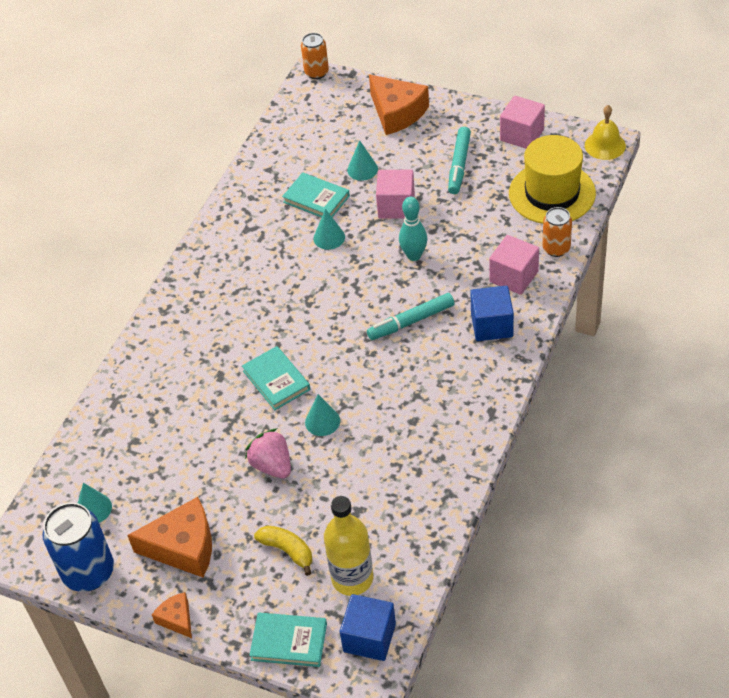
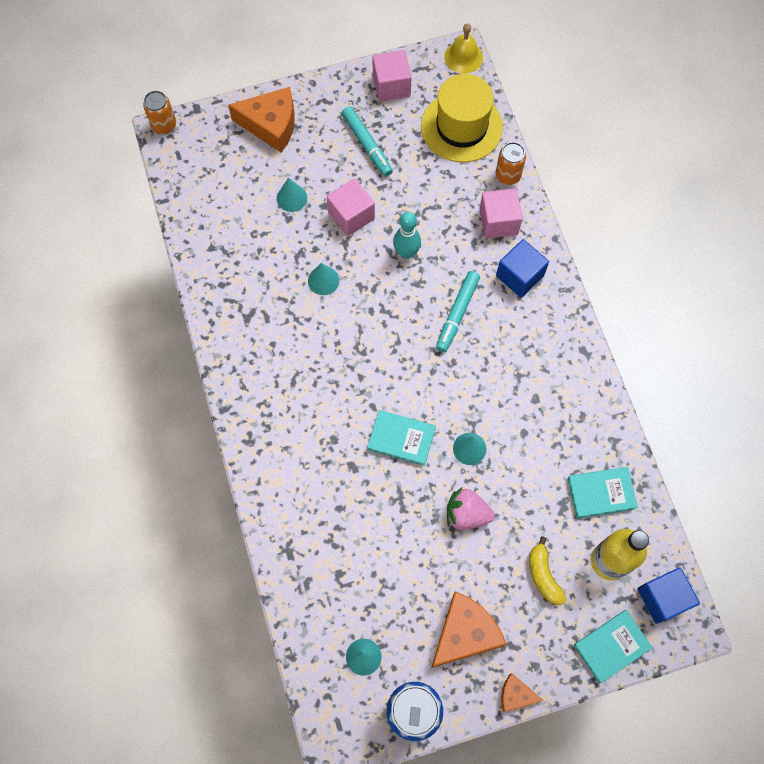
camera: 45 degrees left, 20 degrees up
(287, 551) = (543, 575): yellow banana -> yellow banana turned 105 degrees counterclockwise
(316, 199) = (279, 251): turquoise book -> turquoise book (601, 493)

